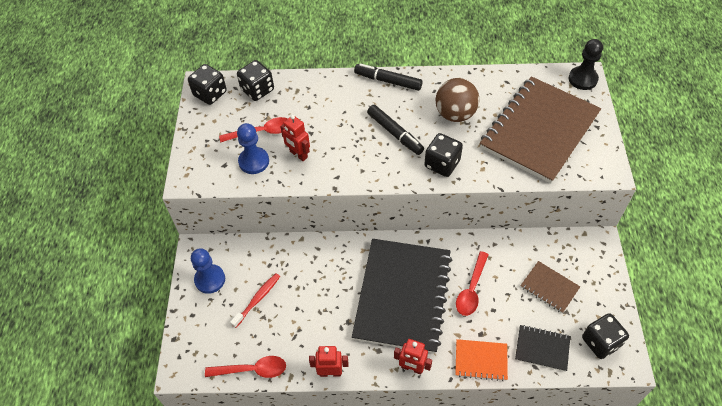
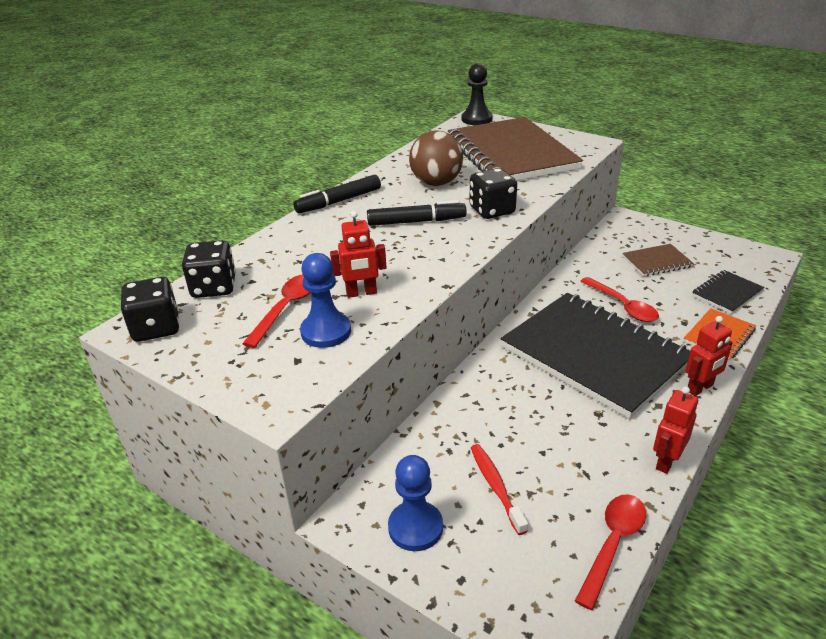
camera: 55 degrees left, 20 degrees down
(600, 342) = (739, 260): black dice -> none

